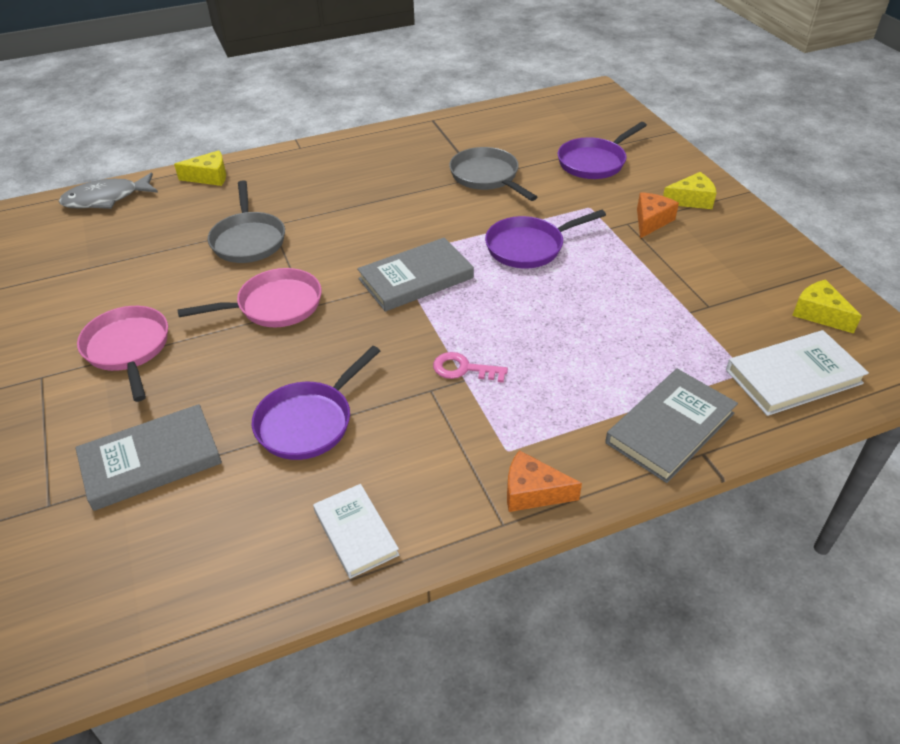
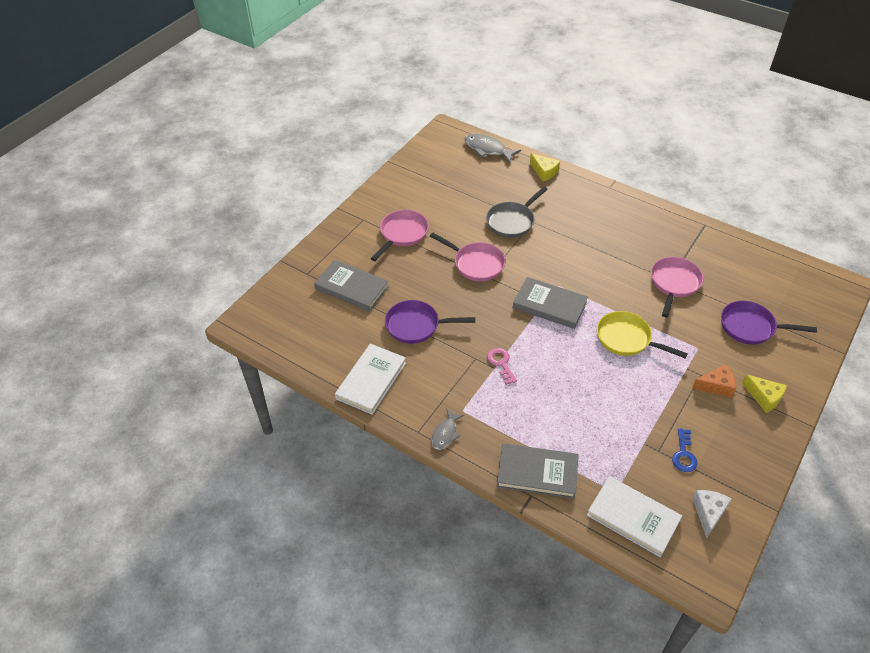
camera: 55 degrees right, 5 degrees up
(356, 532) = (371, 381): white book -> white book, size x1.51
(487, 177) = (674, 283): grey pan -> pink pan
(529, 247) = (627, 339): purple pan -> yellow pan
(532, 492) = (445, 434): orange cheese -> grey fish
(727, 290) = (684, 454): none -> blue key
(819, 314) = (708, 513): yellow cheese -> white cheese

